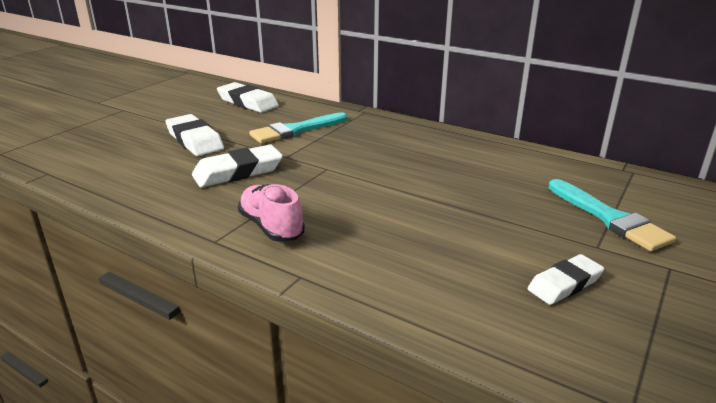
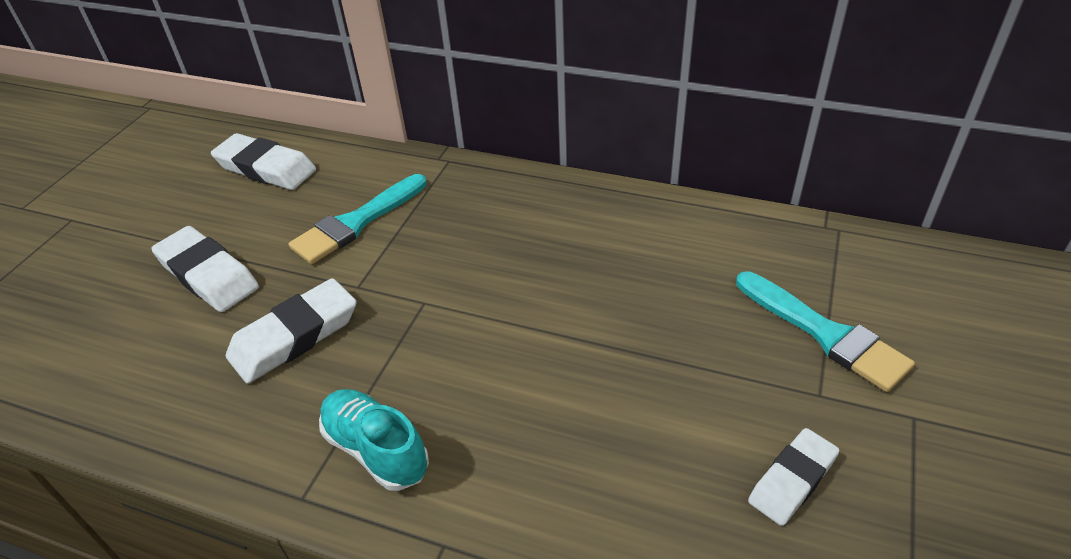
camera: 10 degrees left, 15 degrees up
(271, 227) = (376, 450): pink shoe -> turquoise shoe

